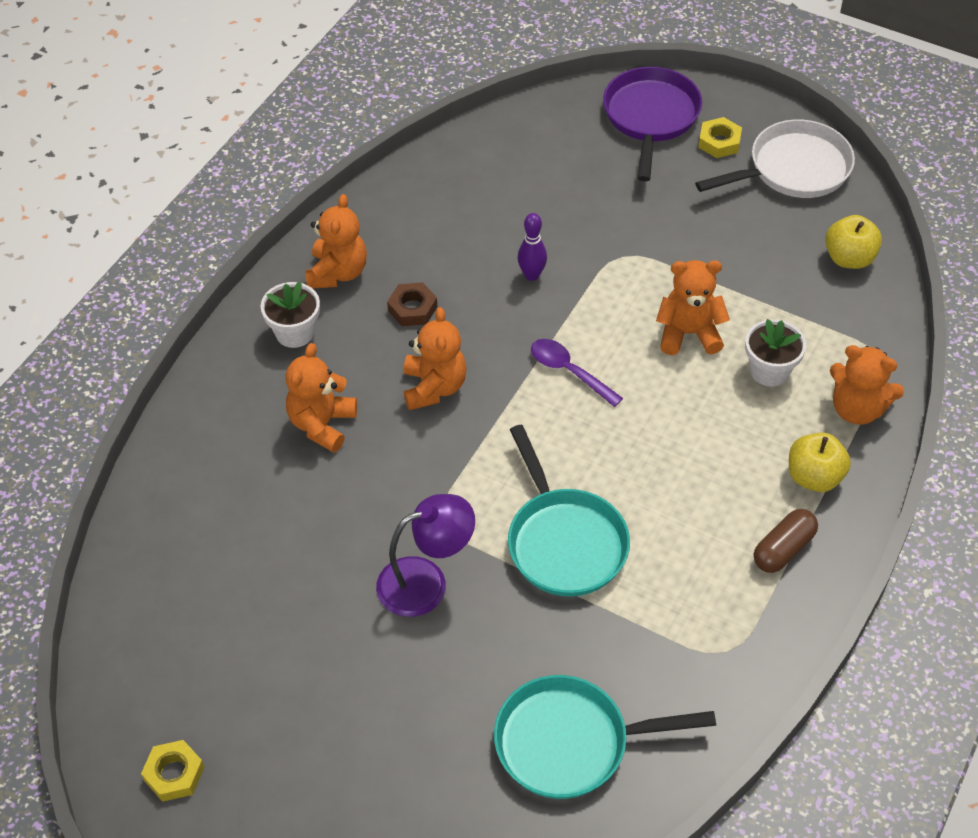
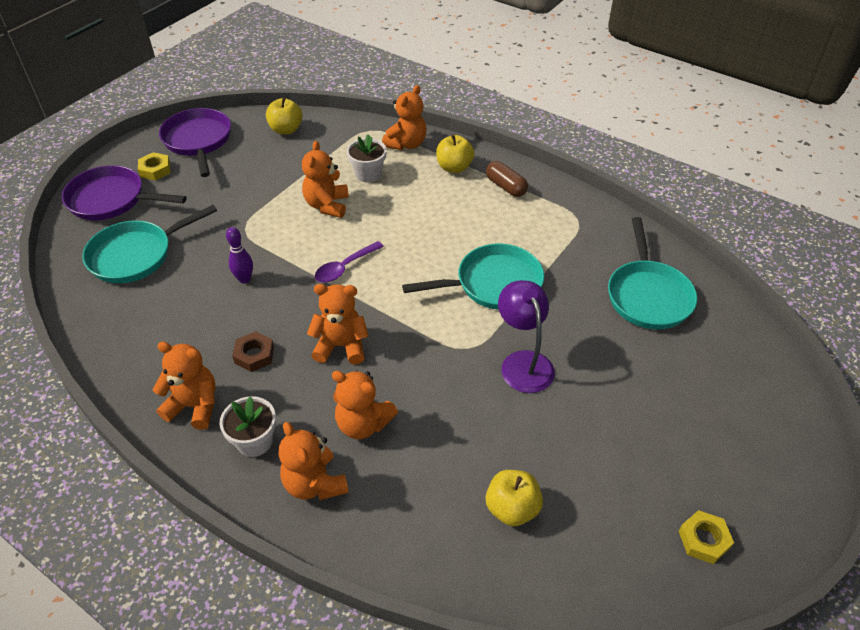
camera: 85 degrees left, 5 degrees down
(215, 575) = (512, 508): none -> yellow apple
(244, 393) = (315, 483): none -> orange teddy bear
(556, 166) = (136, 255): none -> turquoise pan
(793, 169) = (198, 141): white pan -> purple pan

